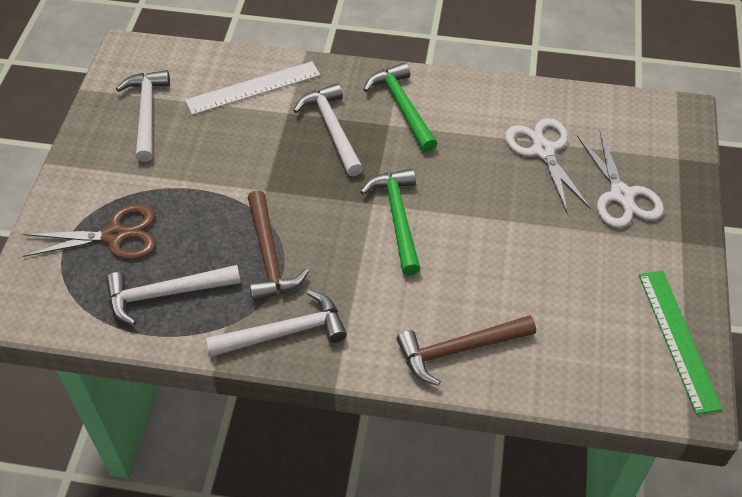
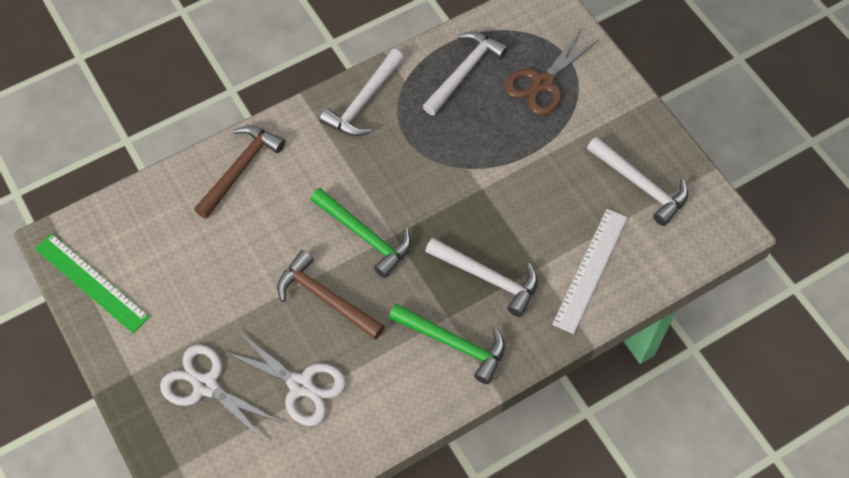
camera: 140 degrees right, 10 degrees up
(269, 257) = (425, 142): brown hammer -> brown hammer (325, 298)

